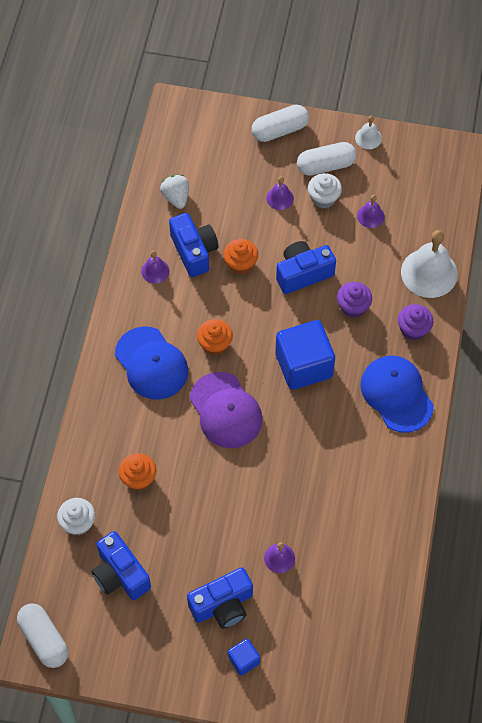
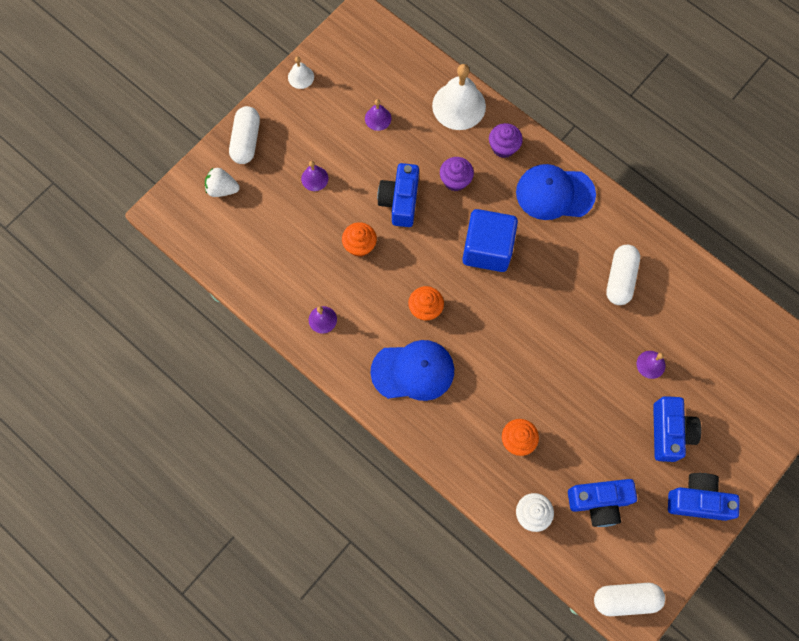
camera: 60 degrees left, 10 degrees up
(176, 197) = (259, 262): white strawberry -> white strawberry (222, 189)
(194, 251) = (323, 277): blue camera -> blue camera (697, 500)
(226, 410) = (493, 334): purple cap -> none
(243, 660) = (725, 441): blue cube -> none
(323, 198) = (337, 144): white cupcake -> none
(326, 166) = (306, 125): white capsule -> white capsule (620, 279)

